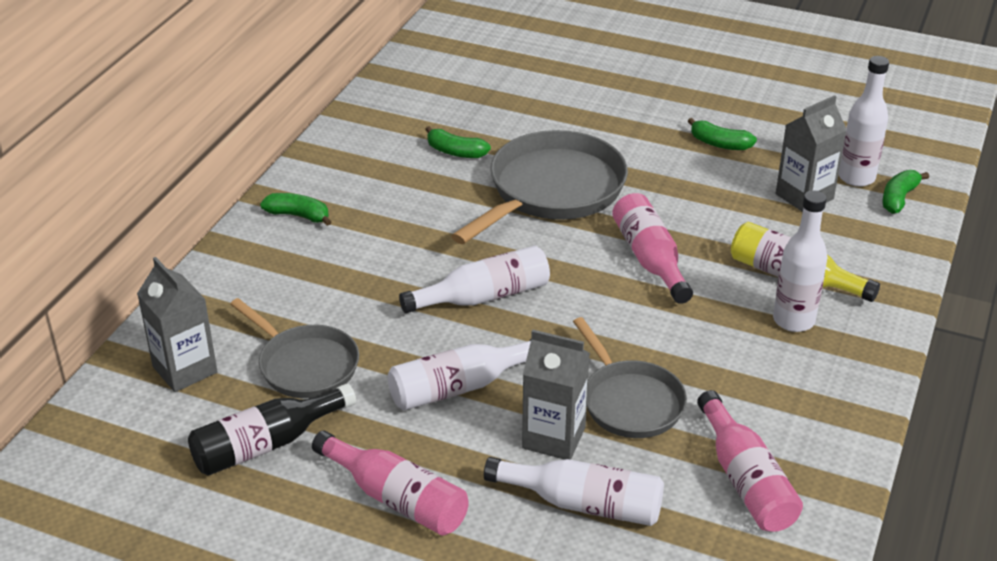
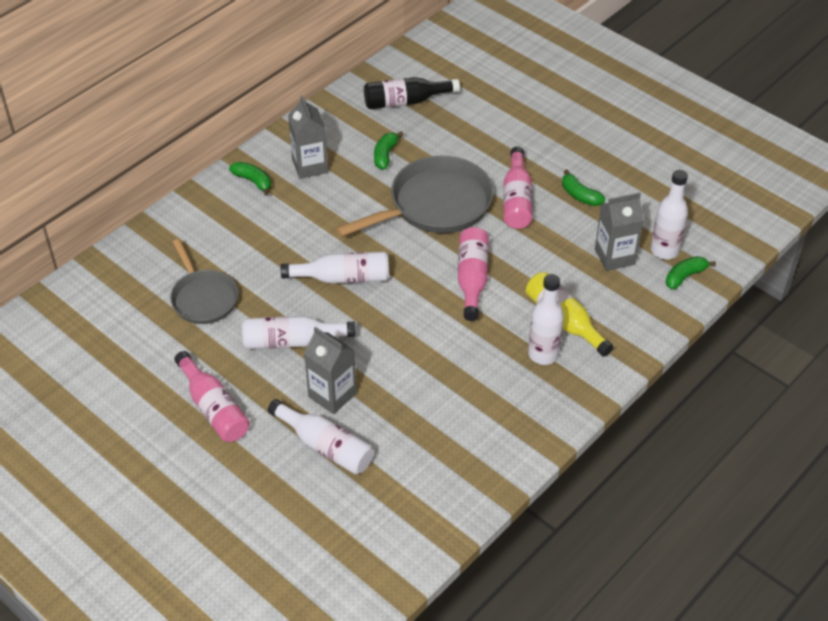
camera: 20 degrees right, 10 degrees up
(185, 369) = (129, 280): grey carton -> grey carton (310, 166)
(267, 444) = (154, 348): black bottle -> black bottle (405, 101)
(455, 152) = (385, 155): green banana -> green banana turned 60 degrees clockwise
(629, 401) = (395, 383): grey pan -> none
(745, 480) = (438, 461): pink bottle -> pink bottle (517, 200)

